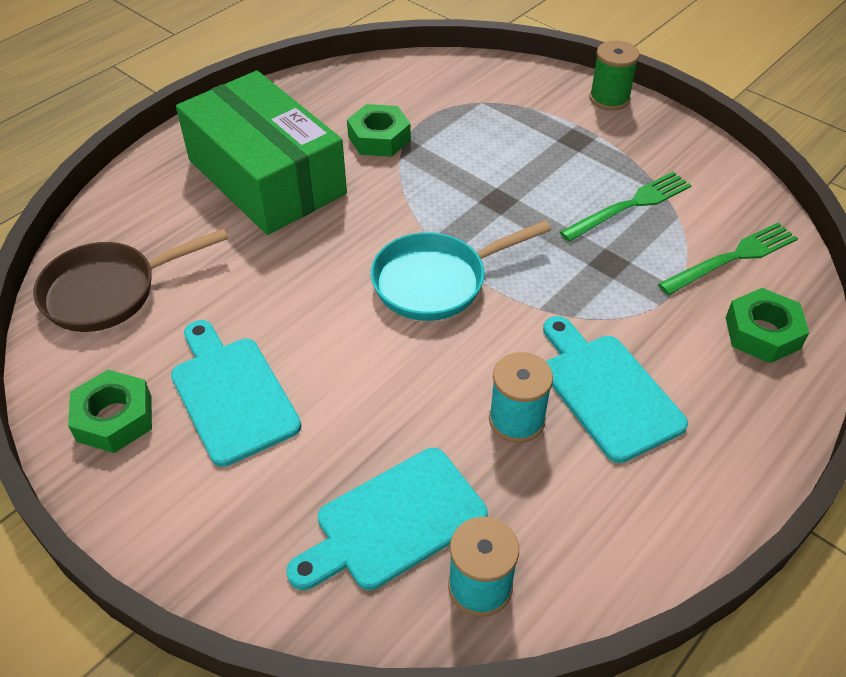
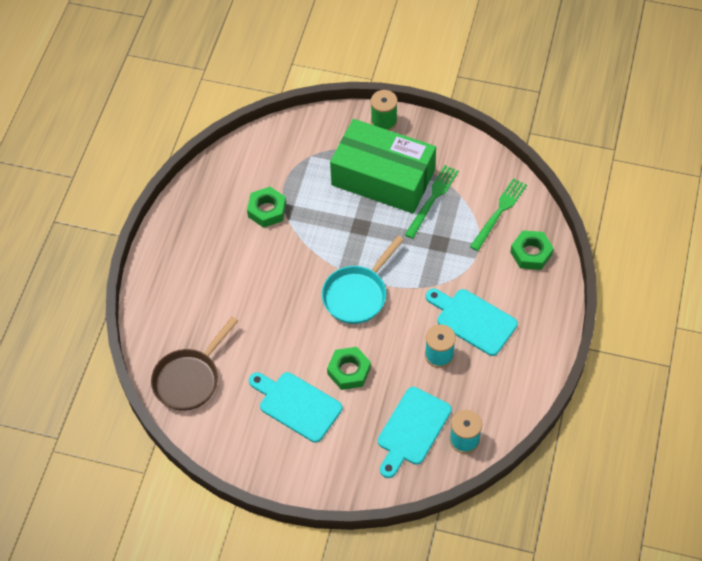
camera: 25 degrees left, 10 degrees up
(114, 418) = (249, 443): green nut -> green nut (349, 371)
(266, 177) = (220, 267): green box -> green box (383, 177)

